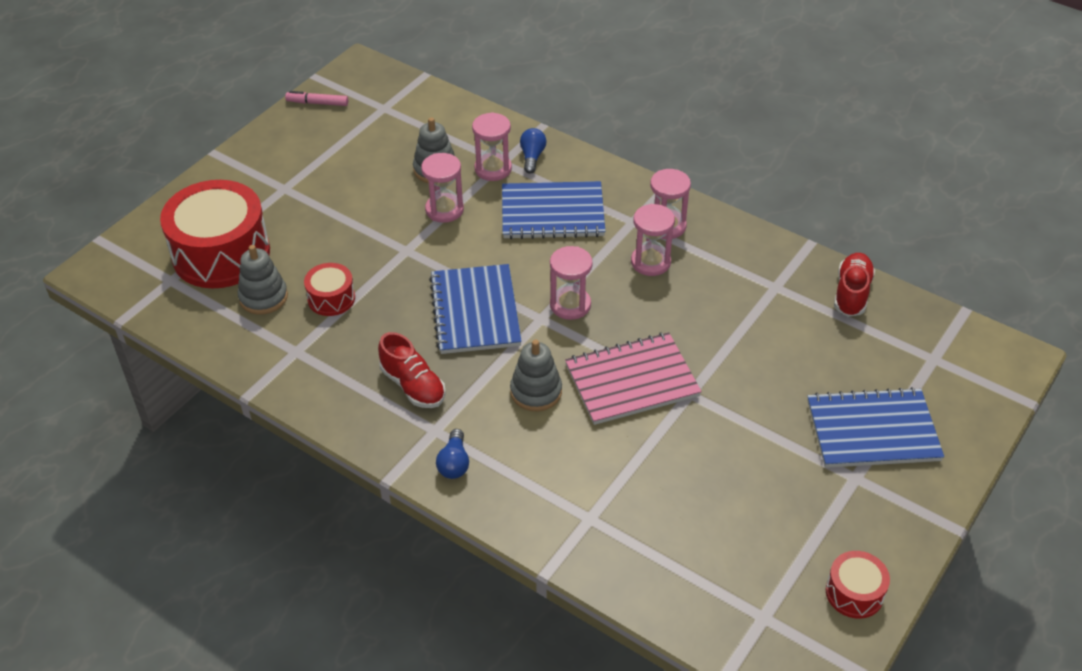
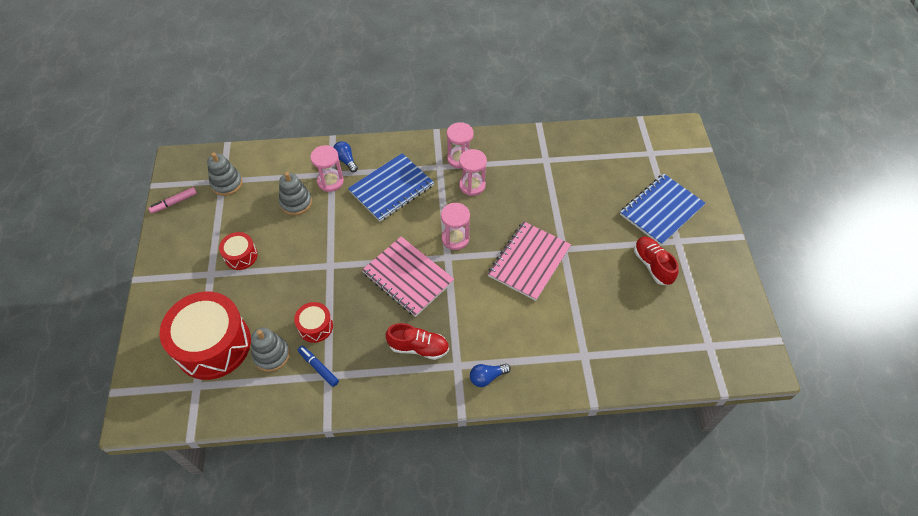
camera: 40 degrees left, 10 degrees up
(294, 338) = (318, 367): none -> blue marker
(444, 210) = (327, 225): pink hourglass -> none
(454, 463) = (487, 377): blue light bulb -> blue light bulb turned 105 degrees clockwise
(475, 311) = (408, 277): blue notebook -> pink notebook
(536, 392) = (488, 303): grey stacking toy -> grey stacking toy (227, 183)
(851, 293) = (583, 141): red shoe -> red shoe (652, 265)
(854, 593) = (732, 302): red drum -> red drum (241, 256)

